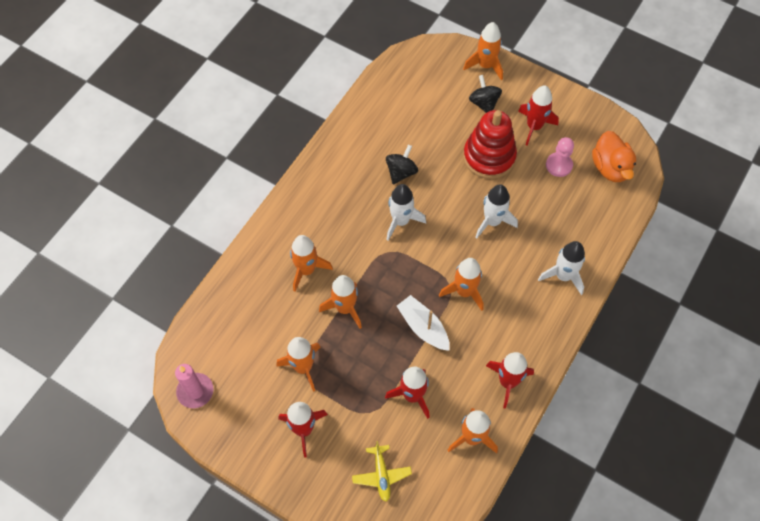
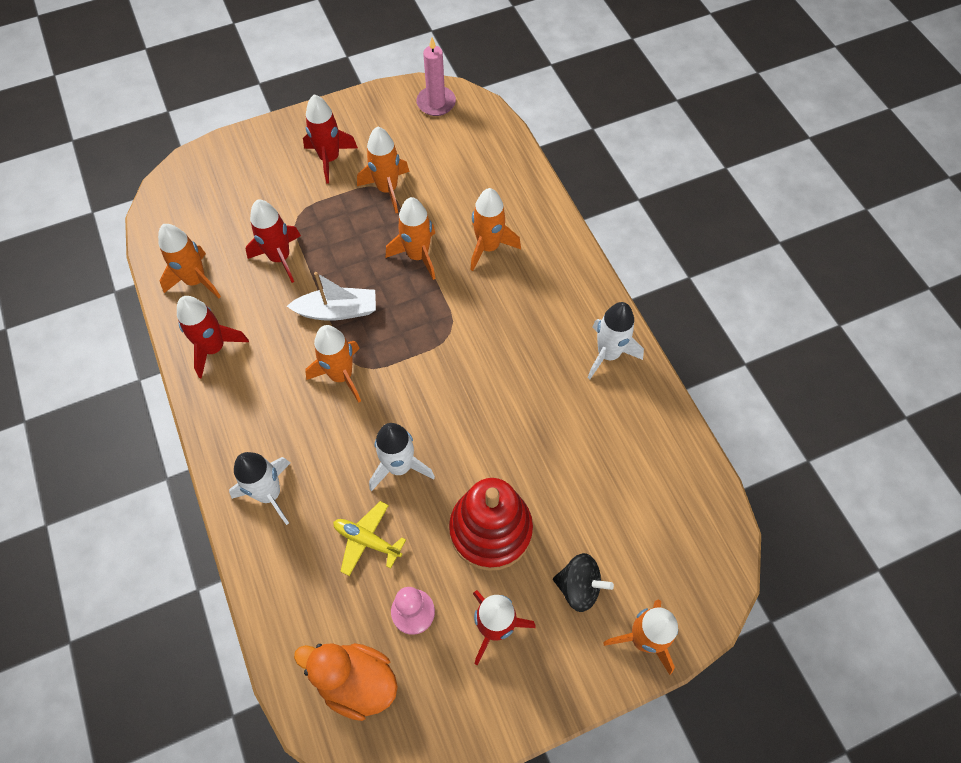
camera: 125 degrees right, 0 degrees up
(381, 475) = (236, 191): yellow plane -> yellow plane (367, 540)
(400, 221) = (477, 369): white rocket -> white rocket (608, 354)
(401, 172) = (542, 411): black spinning top -> none

